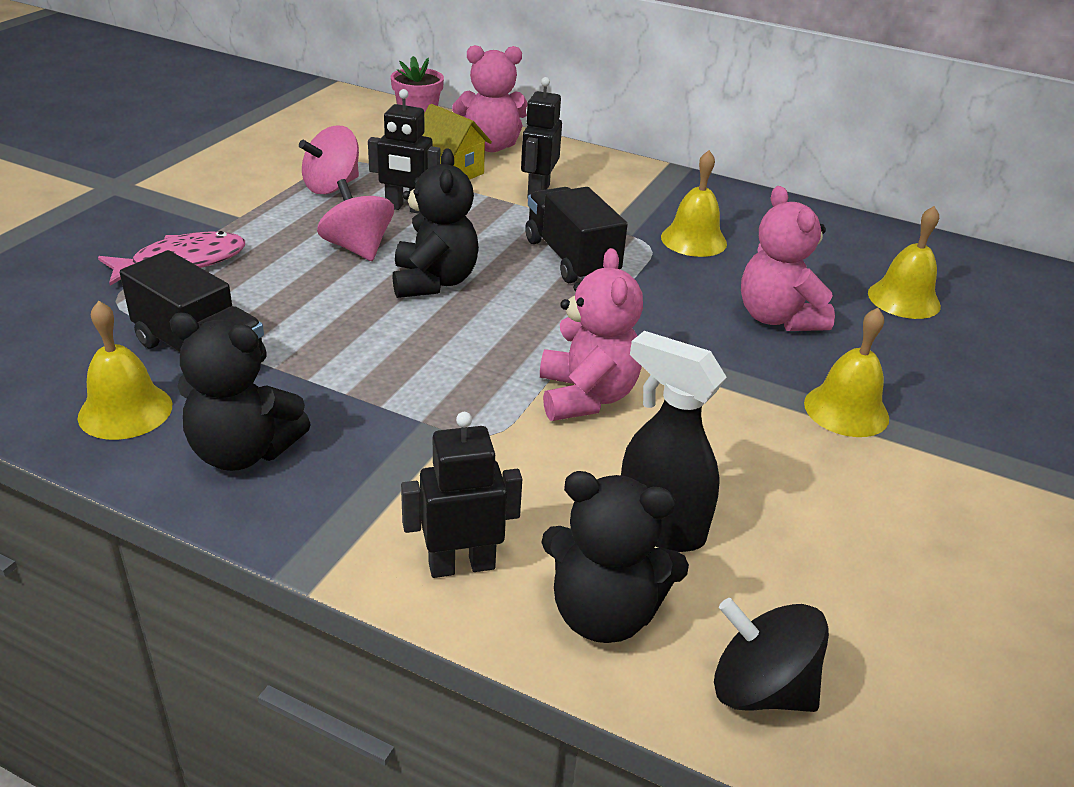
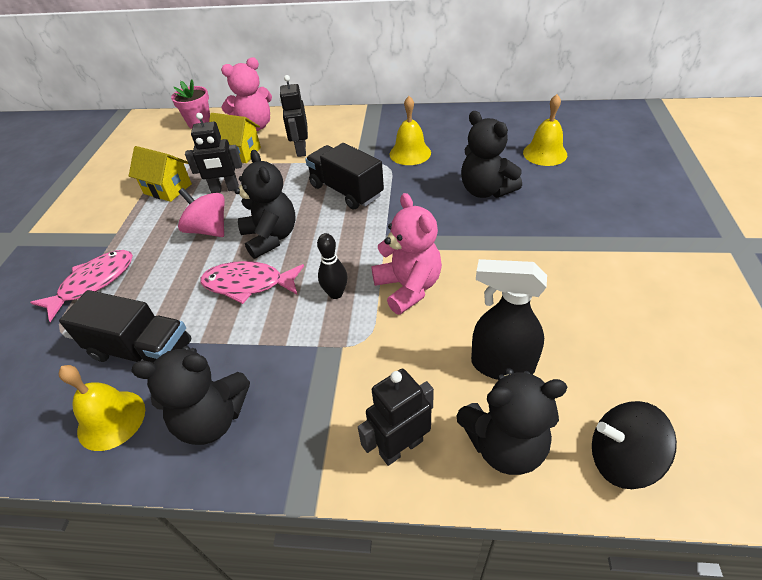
camera: 15 degrees left, 10 degrees up
(332, 186) = (168, 189): pink spinning top -> yellow house
(373, 324) = (248, 284): none -> pink fish
(481, 371) = (335, 293): none -> black bowling pin
(777, 318) = (485, 190): pink teddy bear -> black teddy bear
(846, 410) = (557, 240): yellow bell -> none

